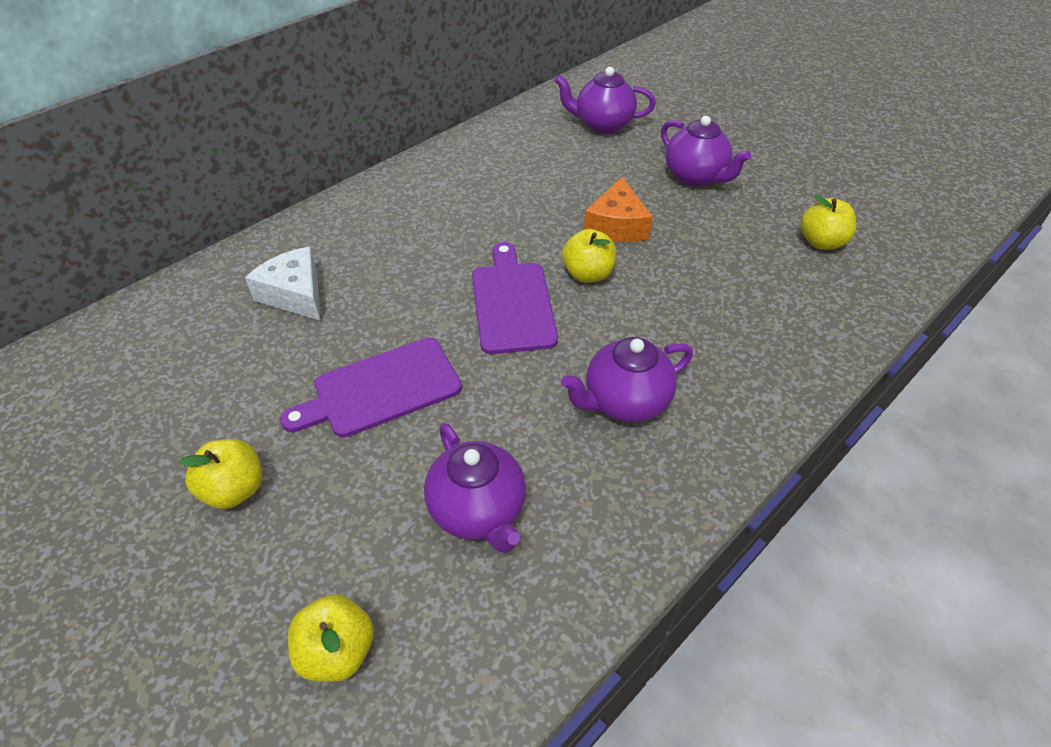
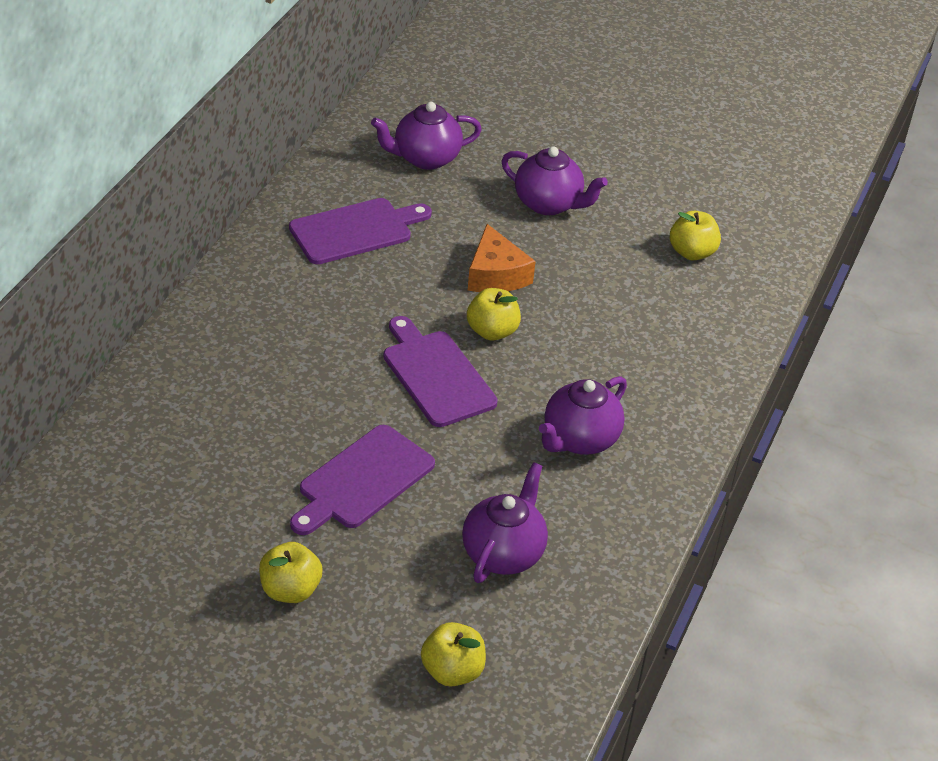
camera: 25 degrees left, 5 degrees down
(295, 294) = (219, 414): white cheese -> none
(478, 511) = (503, 553): purple teapot -> purple teapot turned 105 degrees counterclockwise
(511, 168) = (355, 230): none -> purple cutting board

